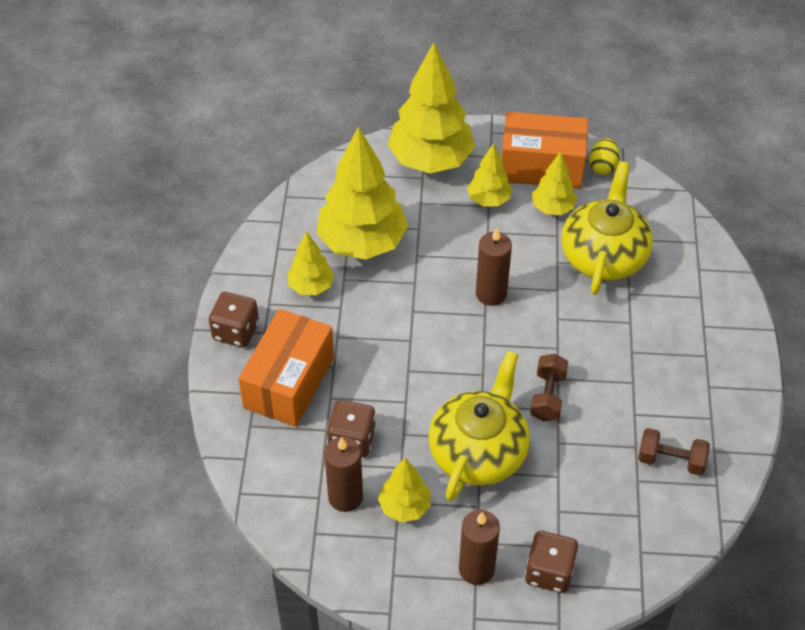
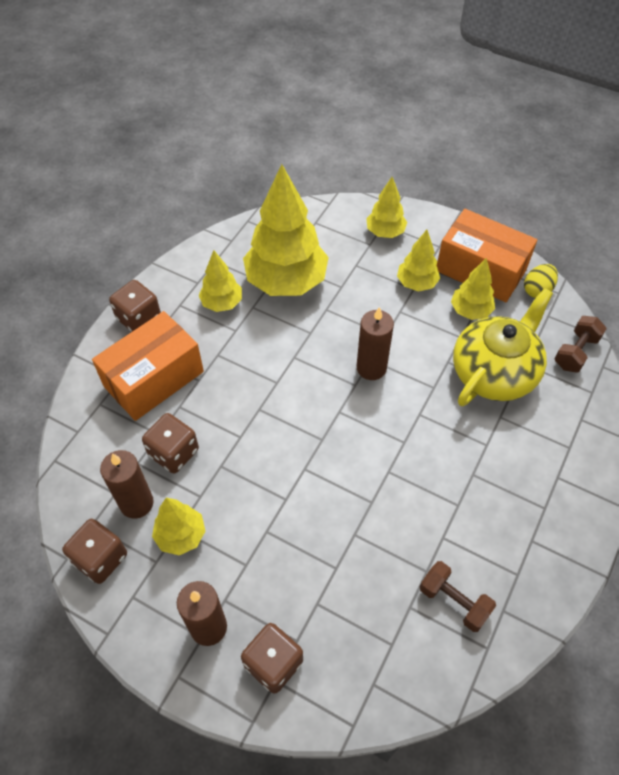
camera: 25 degrees right, 5 degrees up
(343, 556) = (100, 558): none -> brown dice
(431, 160) = (385, 232): yellow tree -> yellow tree, size x0.51
(478, 451) = (276, 511): yellow teapot -> none
(547, 396) = (369, 485): brown dumbbell -> brown dumbbell (575, 352)

